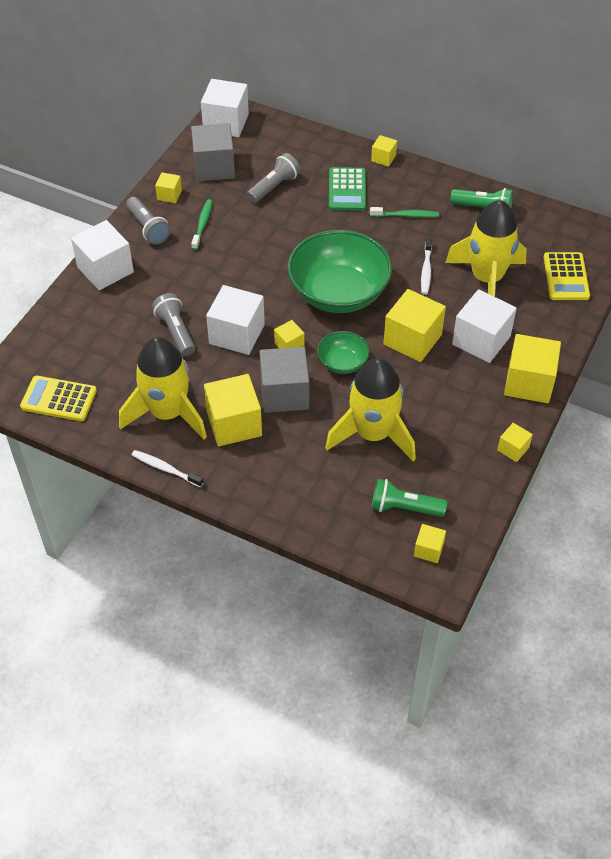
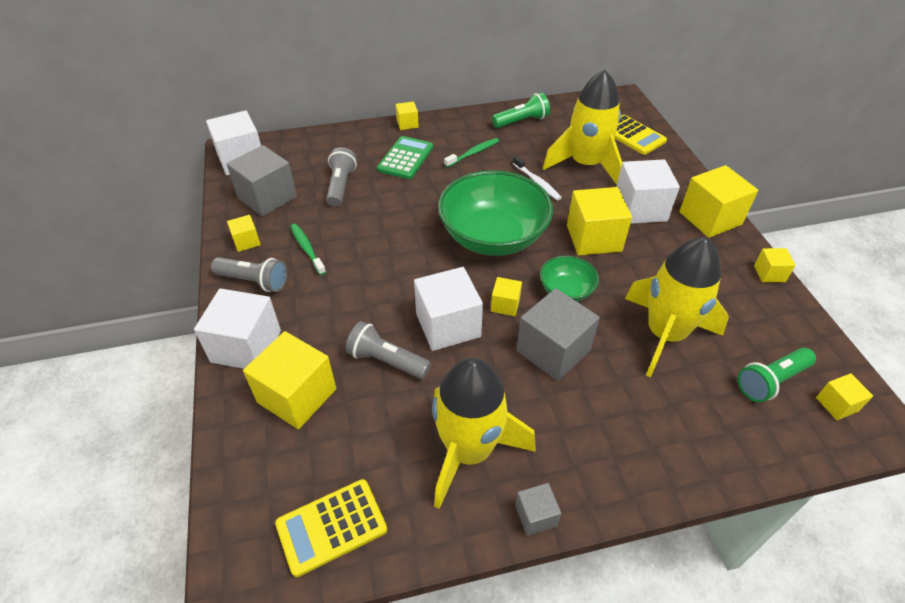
camera: 40 degrees left, 5 degrees down
(166, 469) = (536, 516): white toothbrush -> grey cube
(234, 424) = (544, 413): yellow cube -> yellow cube (297, 395)
(347, 190) = (405, 158): green calculator -> green calculator turned 120 degrees counterclockwise

